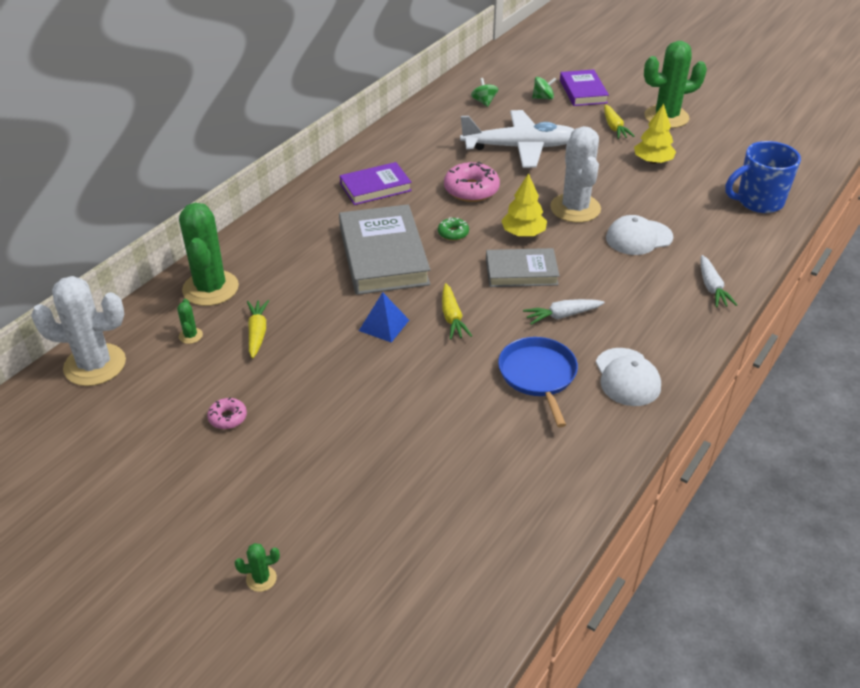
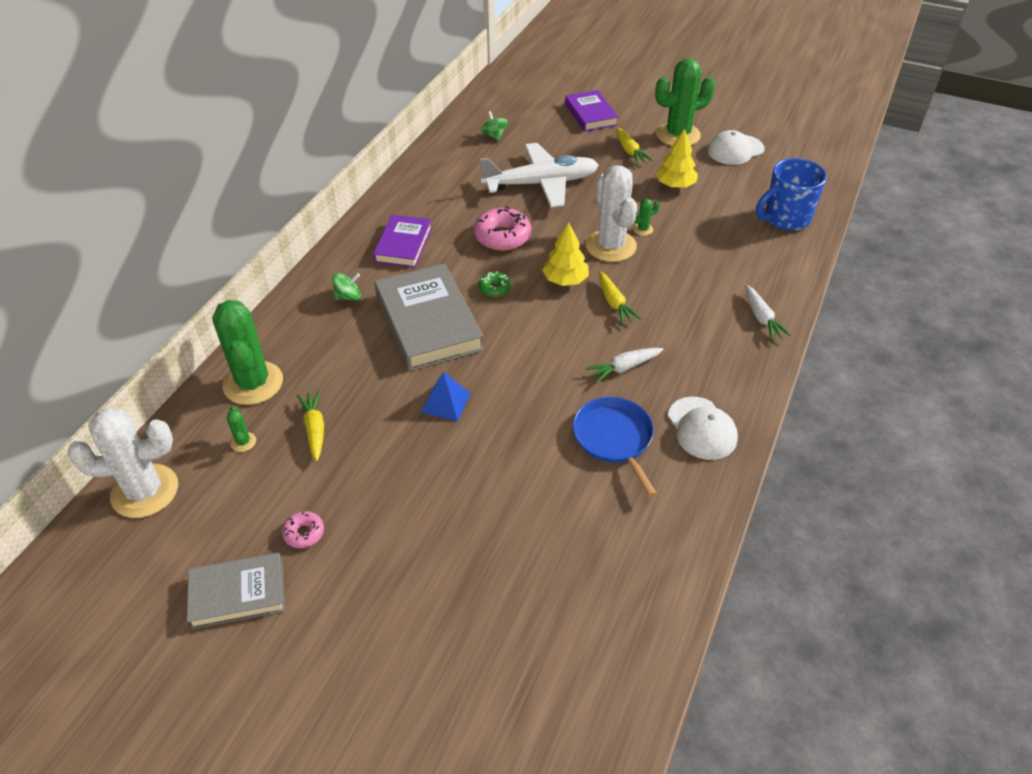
camera: 10 degrees left, 5 degrees up
(261, 579) = (380, 717): green cactus -> green cactus (643, 229)
(375, 187) = (403, 245): purple book -> purple book turned 45 degrees counterclockwise
(452, 318) = (514, 385): yellow carrot -> yellow carrot (614, 303)
(521, 272) = (572, 324): grey book -> grey book (238, 593)
(543, 98) = (552, 125): green spinning top -> green spinning top (348, 297)
(639, 238) = (680, 271): white cap -> white cap (735, 150)

